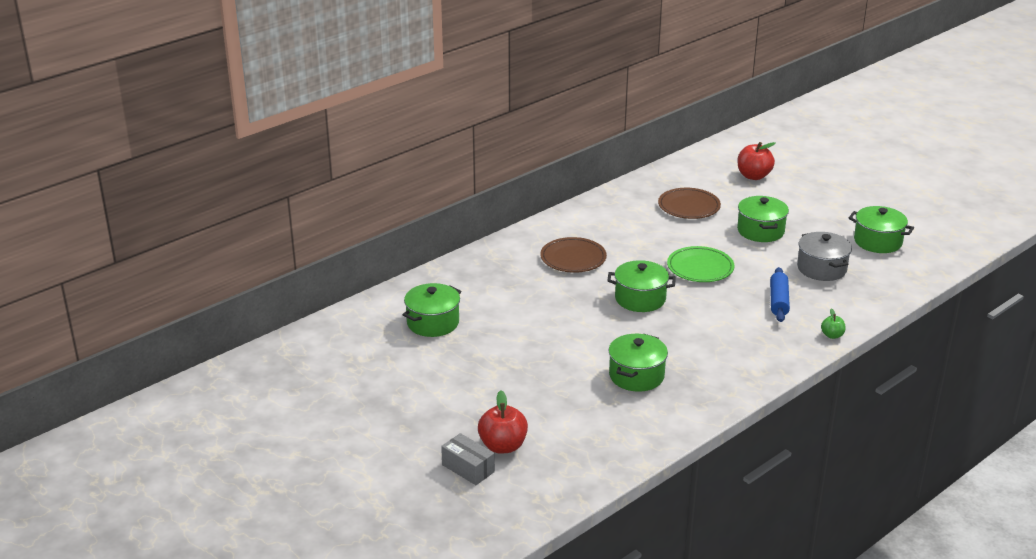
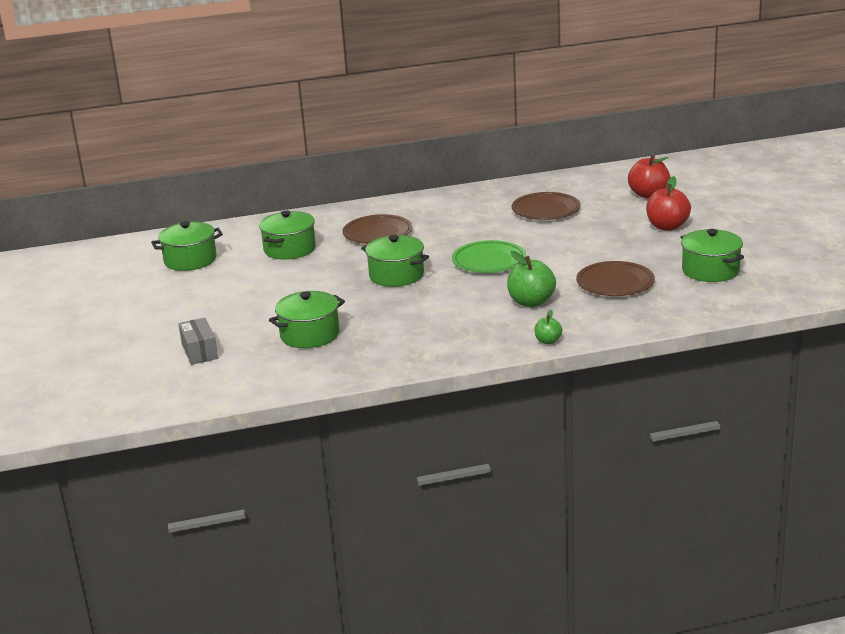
camera: 30 degrees right, 5 degrees down
(468, 468) = (72, 372): grey box -> grey box (199, 351)
(503, 446) = (122, 363): red apple -> red apple (667, 226)
(760, 231) = (593, 241): green pot -> green pot (289, 249)
(778, 301) = (531, 302): blue rolling pin -> green apple
(821, 268) = (615, 283): grey pot -> brown plate

